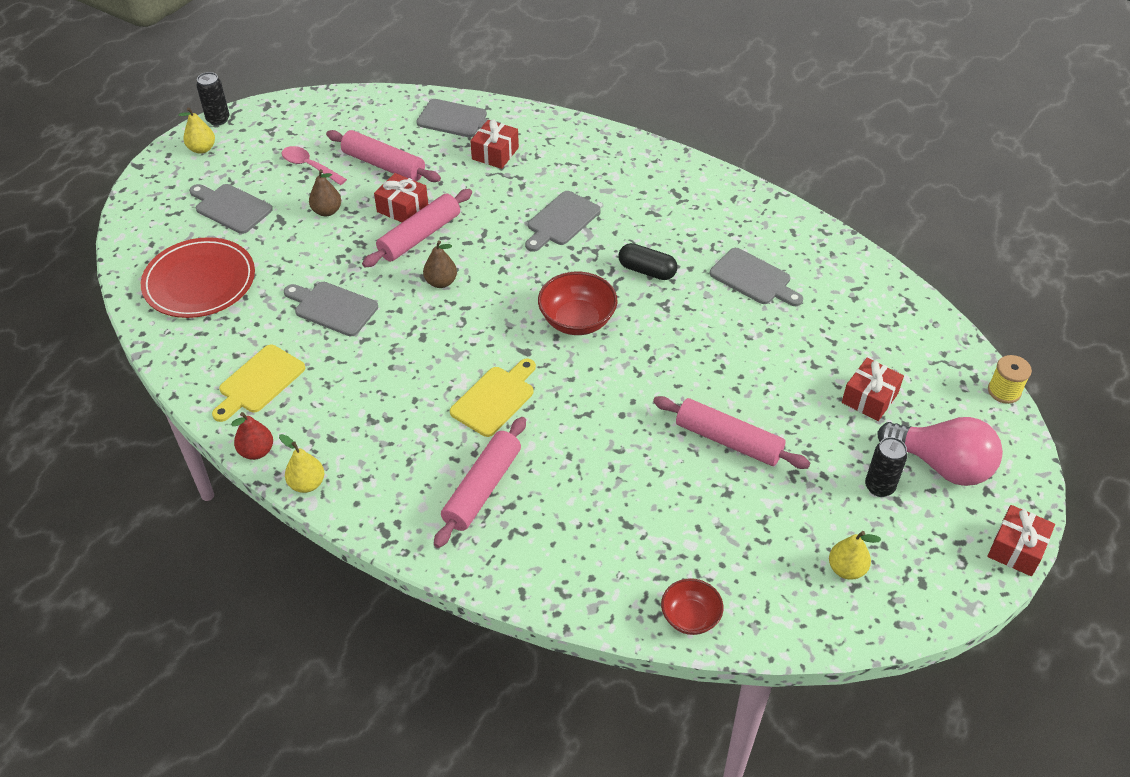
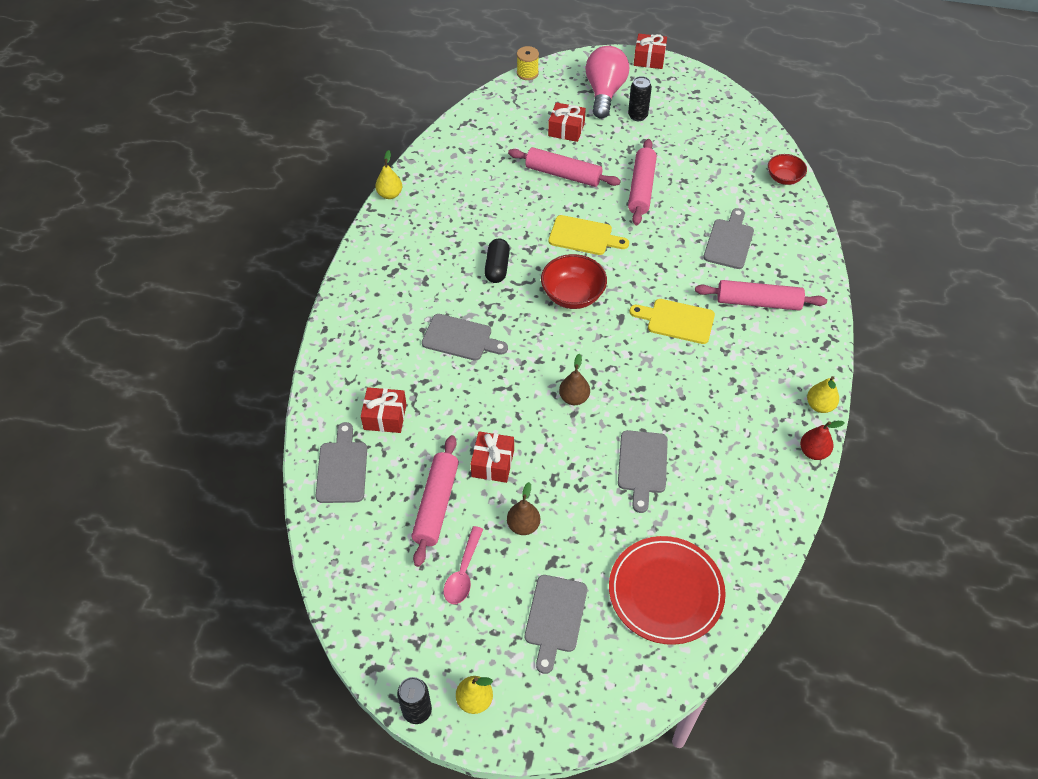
camera: 110 degrees left, 5 degrees up
(259, 382) = (749, 483): yellow cutting board -> yellow cutting board (584, 236)
(419, 236) = (525, 435): pink rolling pin -> pink rolling pin (563, 174)
(753, 278) = (477, 205): grey cutting board -> grey cutting board (729, 241)
(846, 569) = (707, 121): yellow pear -> yellow pear (390, 194)

